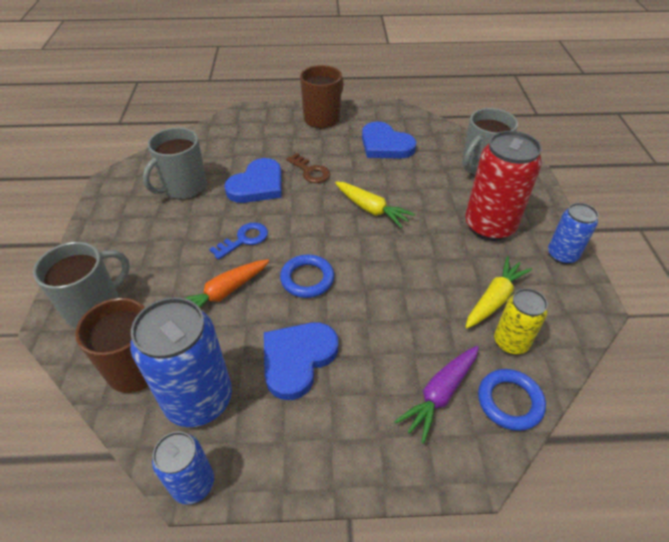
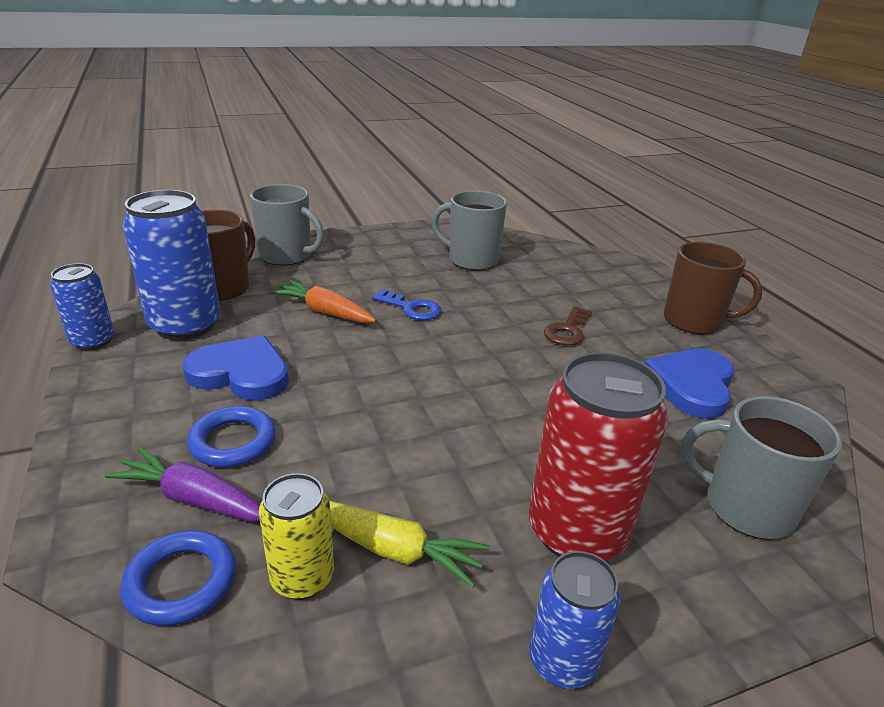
camera: 70 degrees right, 15 degrees down
(257, 185) = (509, 299): blue heart -> none
(307, 279) = (367, 360): blue ring -> blue ring (233, 441)
(371, 209) = (527, 392): yellow carrot -> none

